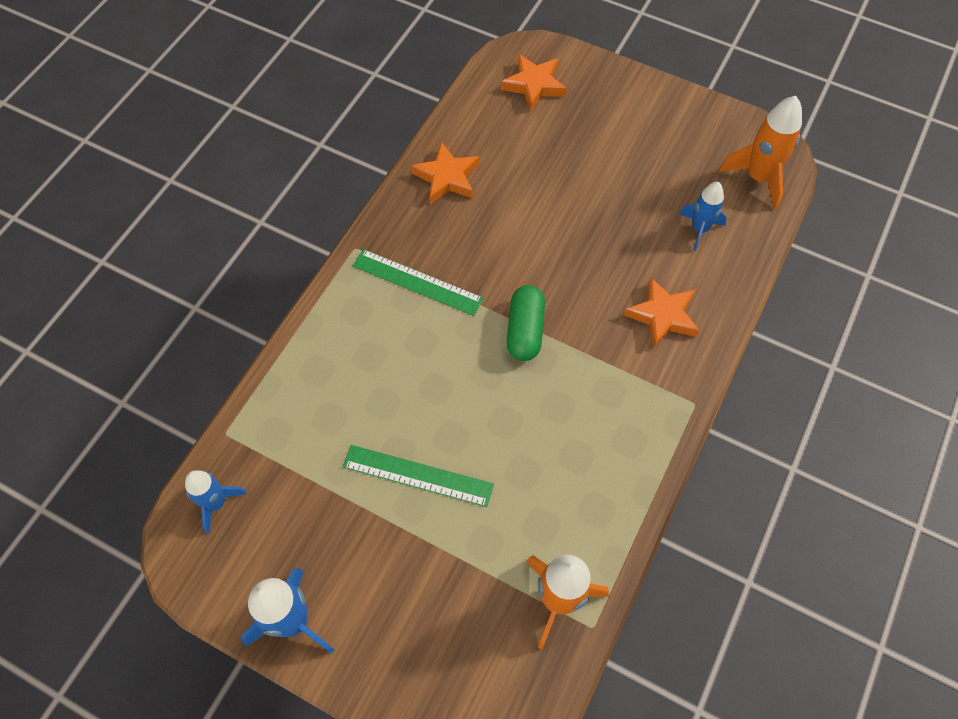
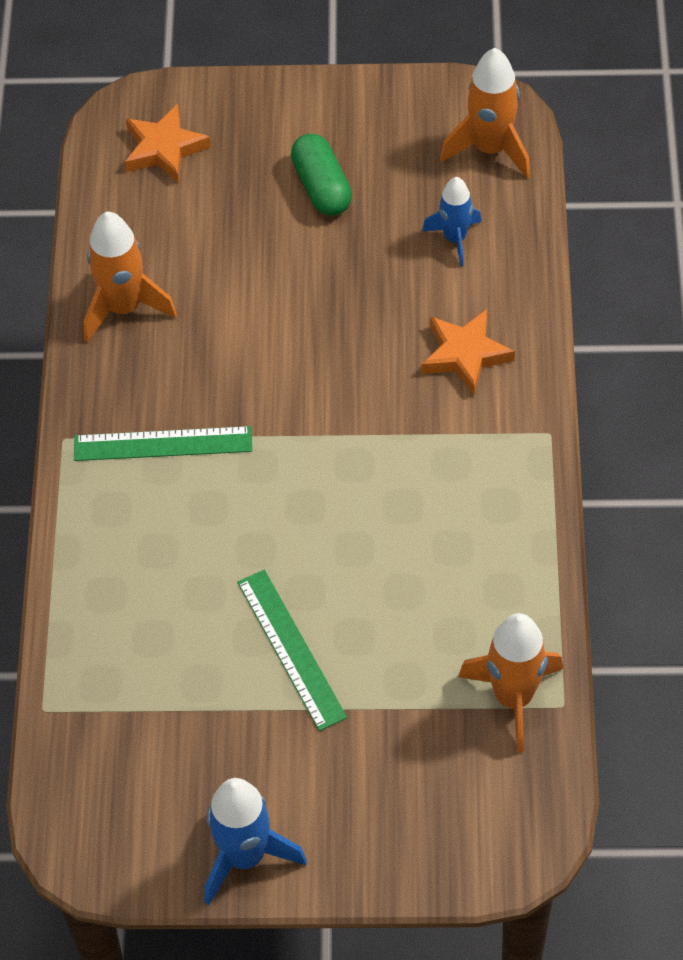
camera: 25 degrees left, 5 degrees down
(216, 503) = (82, 785): blue rocket -> none
(418, 475) = (291, 649): green ruler -> green ruler turned 75 degrees clockwise
(447, 177) = (124, 307): orange star -> orange rocket
(525, 330) = (320, 441): green capsule -> green capsule (321, 187)

